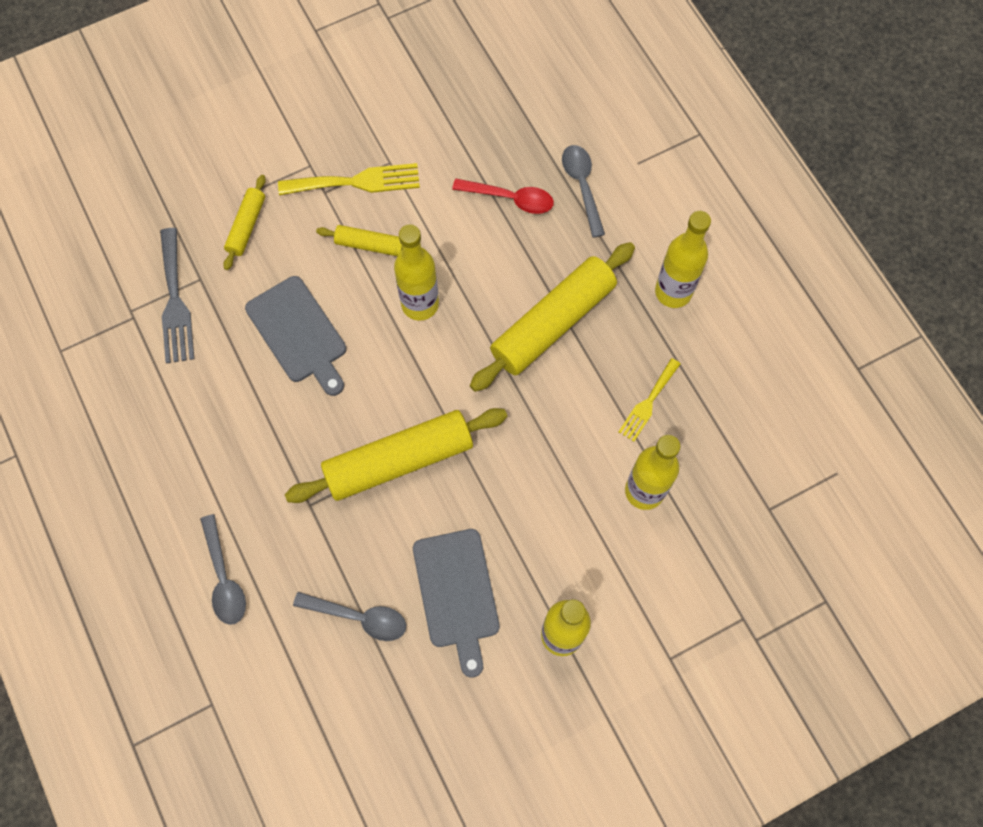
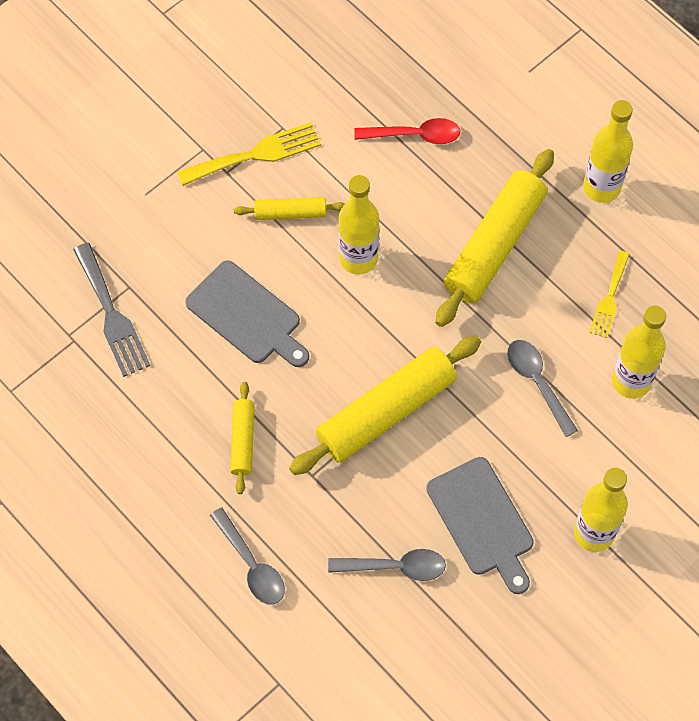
camera: 15 degrees left, 5 degrees down
(246, 226) = (159, 224): yellow rolling pin -> yellow rolling pin (243, 441)
(582, 186) = (482, 107): grey spoon -> grey spoon (537, 383)

